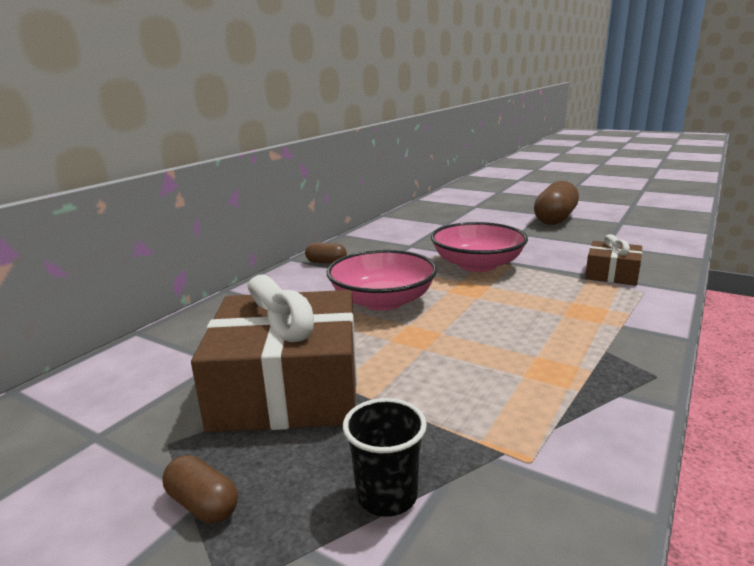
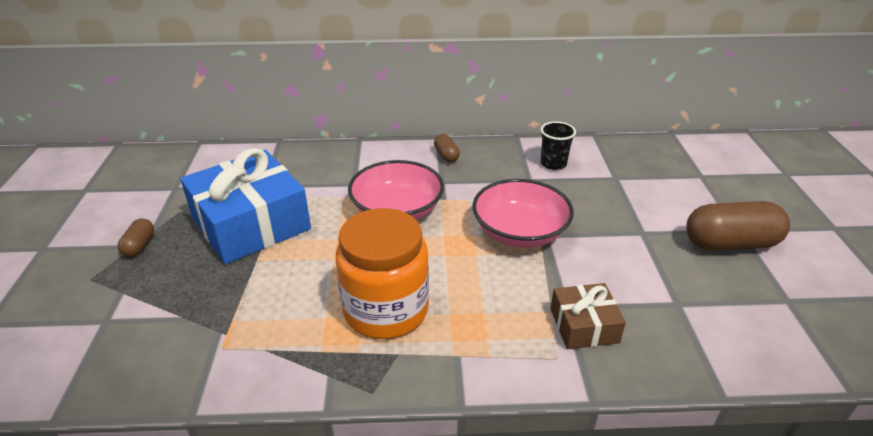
camera: 55 degrees right, 15 degrees up
(288, 387) = (251, 223): brown gift -> blue gift
(387, 496) = (167, 301): black cup -> black cup (553, 163)
(536, 341) = (386, 310): none -> orange jar

